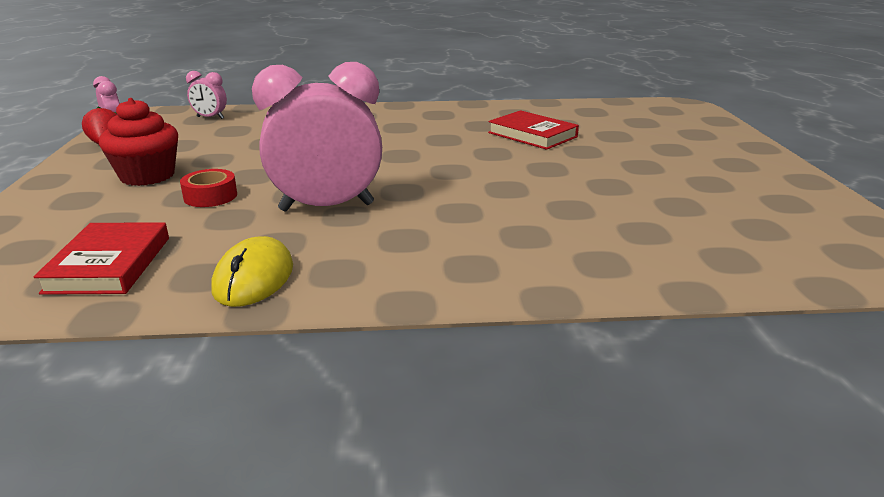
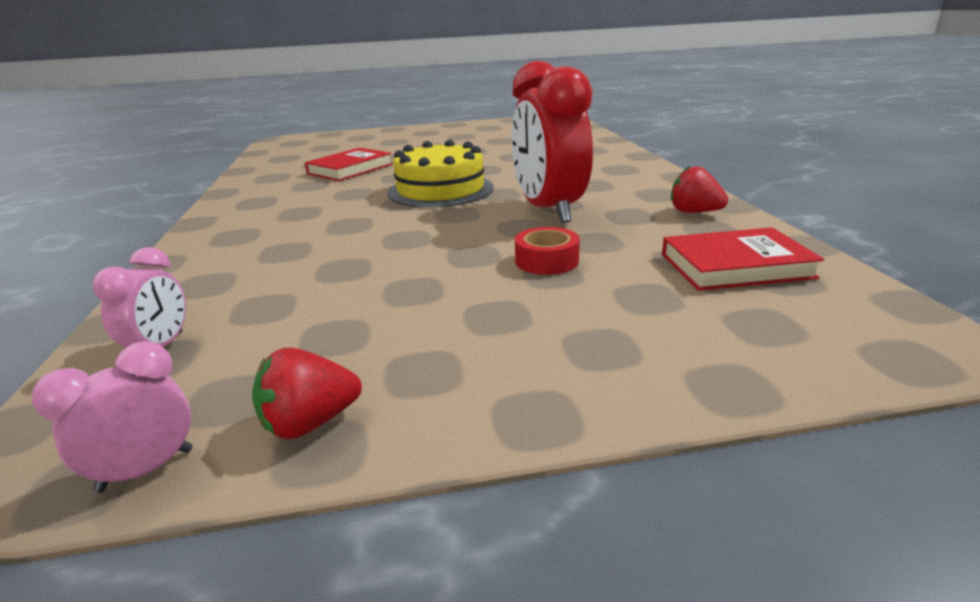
camera: 95 degrees left, 0 degrees up
(147, 176) = (491, 318): red cupcake -> none
(253, 278) = (694, 212): yellow mouse -> red strawberry
(327, 207) = (549, 211): pink clock -> red clock
(430, 168) = (440, 190): none -> yellow cake

